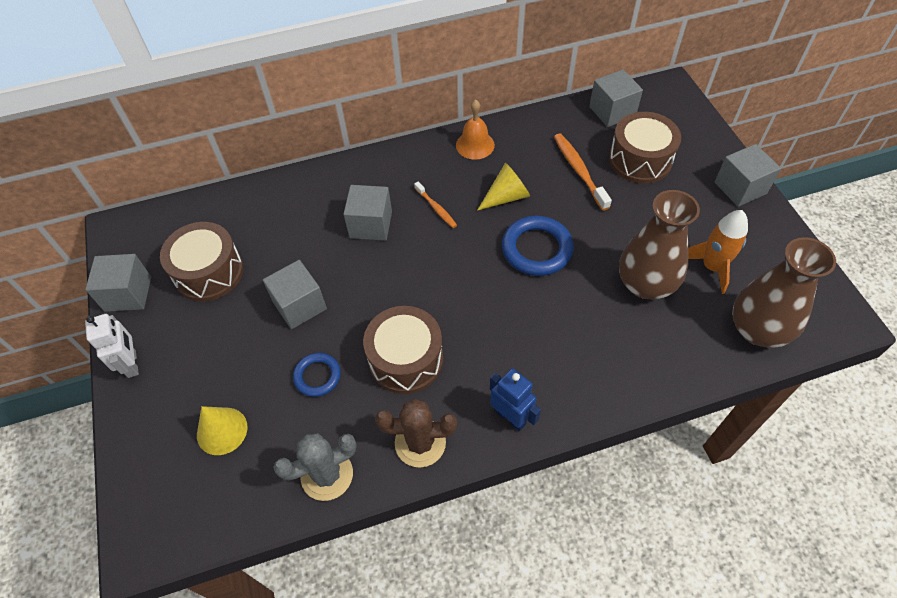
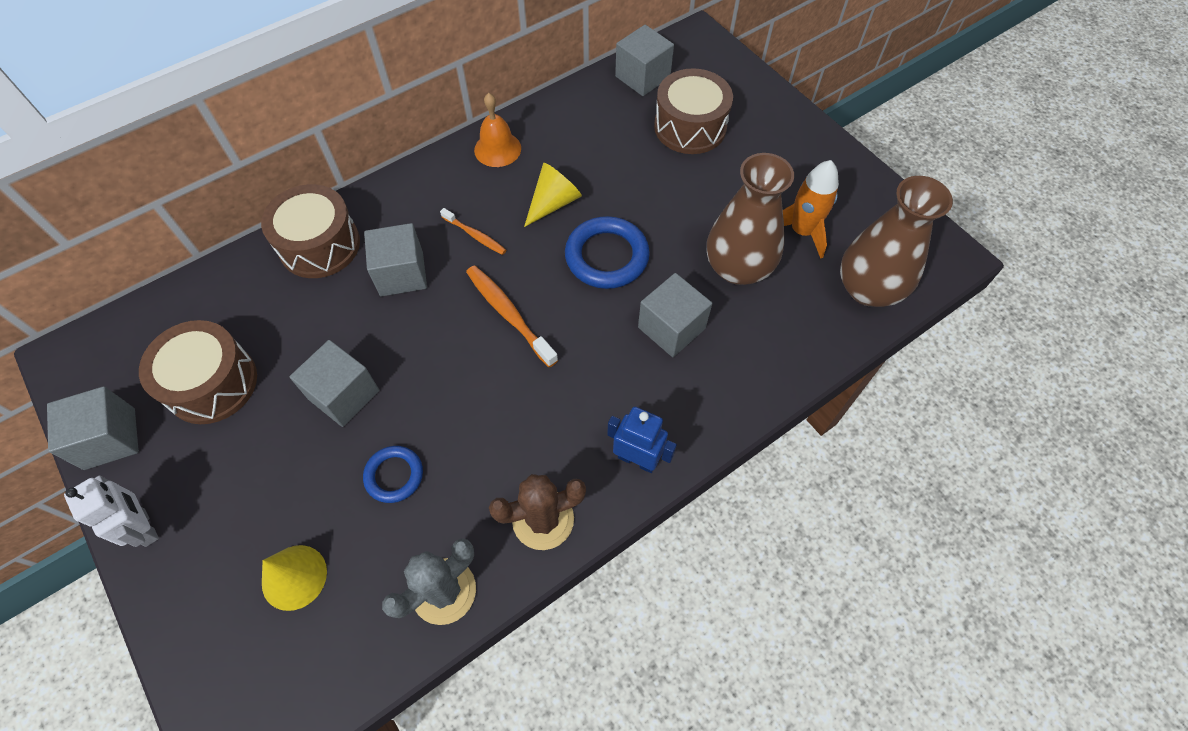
camera: 20 degrees left, 5 degrees up
(406, 359) = (495, 425): brown drum -> brown drum (320, 245)
(579, 171) = (626, 154): orange toothbrush -> orange toothbrush (509, 314)
(740, 188) = (805, 136): grey cube -> grey cube (671, 328)

